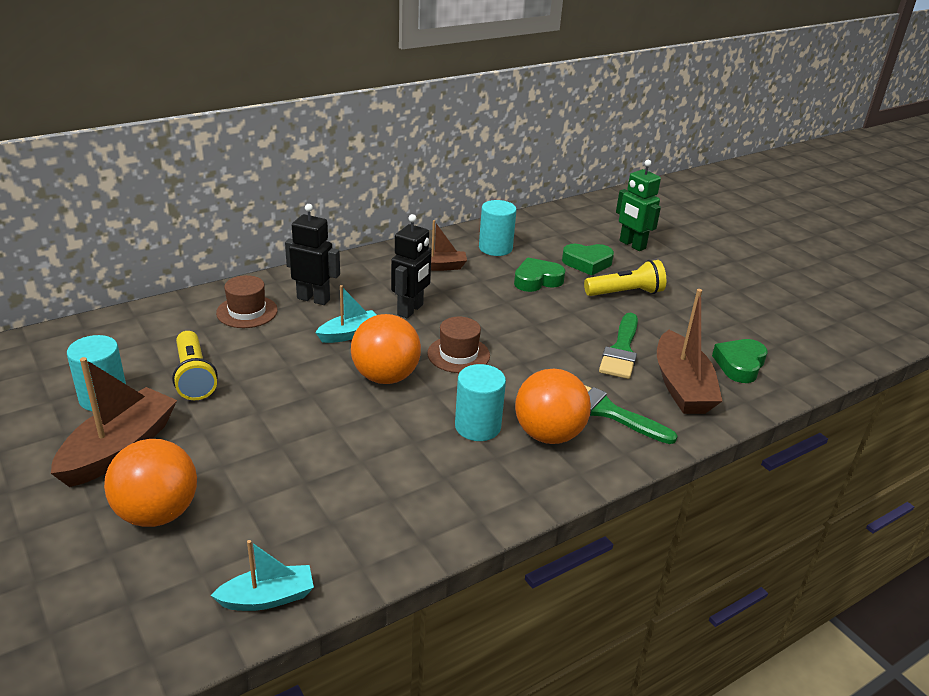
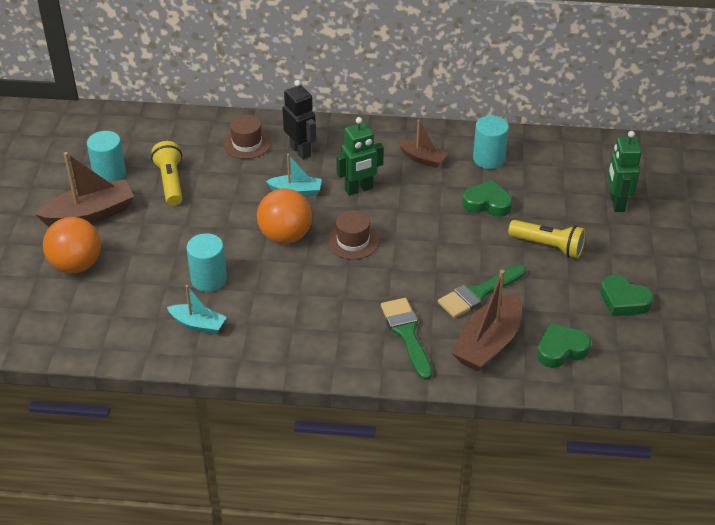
camera: 40 degrees right, 10 degrees up
(194, 377) = (170, 182): yellow flashlight -> yellow flashlight turned 150 degrees clockwise
(268, 598) = (86, 342): turquoise boat -> turquoise boat (198, 324)
(410, 310) = (359, 189): black robot -> green robot
(477, 426) = (305, 301): turquoise cylinder -> turquoise cylinder (209, 279)
(548, 434) = (345, 330): orange ball -> none
(587, 263) = (551, 204): green heart -> green heart (623, 301)

